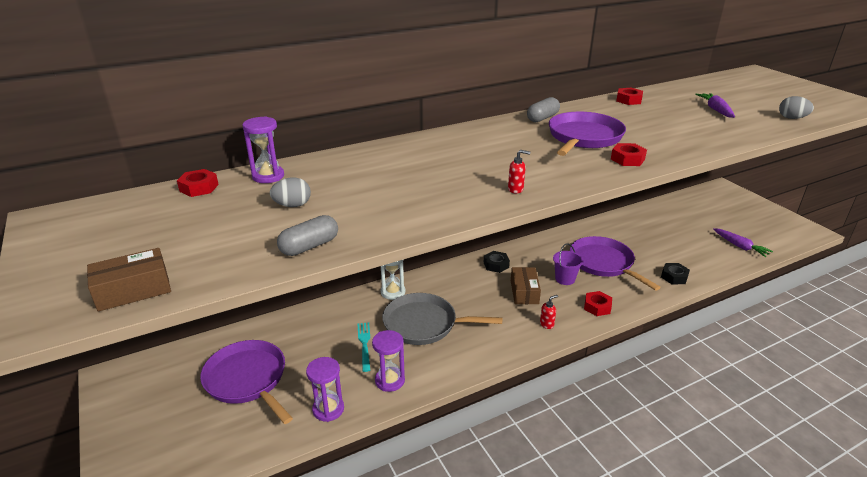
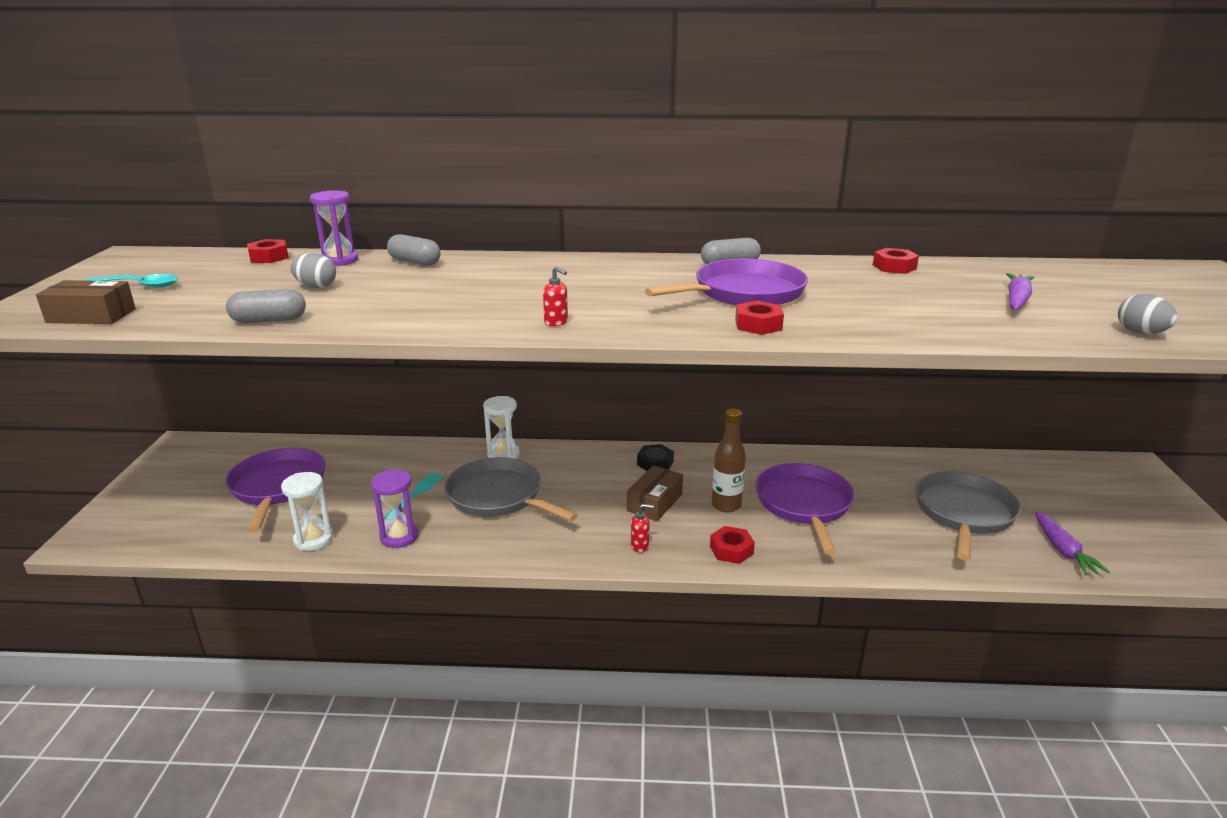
camera: 30 degrees right, 5 degrees down
(123, 247) = (139, 285): none -> turquoise spoon
(328, 409) = (313, 539): purple hourglass -> white hourglass
(332, 164) = (415, 262): none -> grey capsule
(565, 279) = (726, 505): purple bucket -> brown bottle
(674, 277) = (893, 553): black nut -> none
(680, 240) = (963, 513): none -> grey pan

